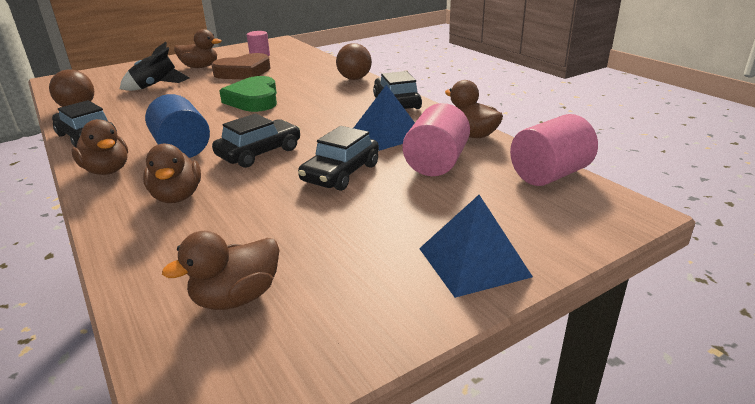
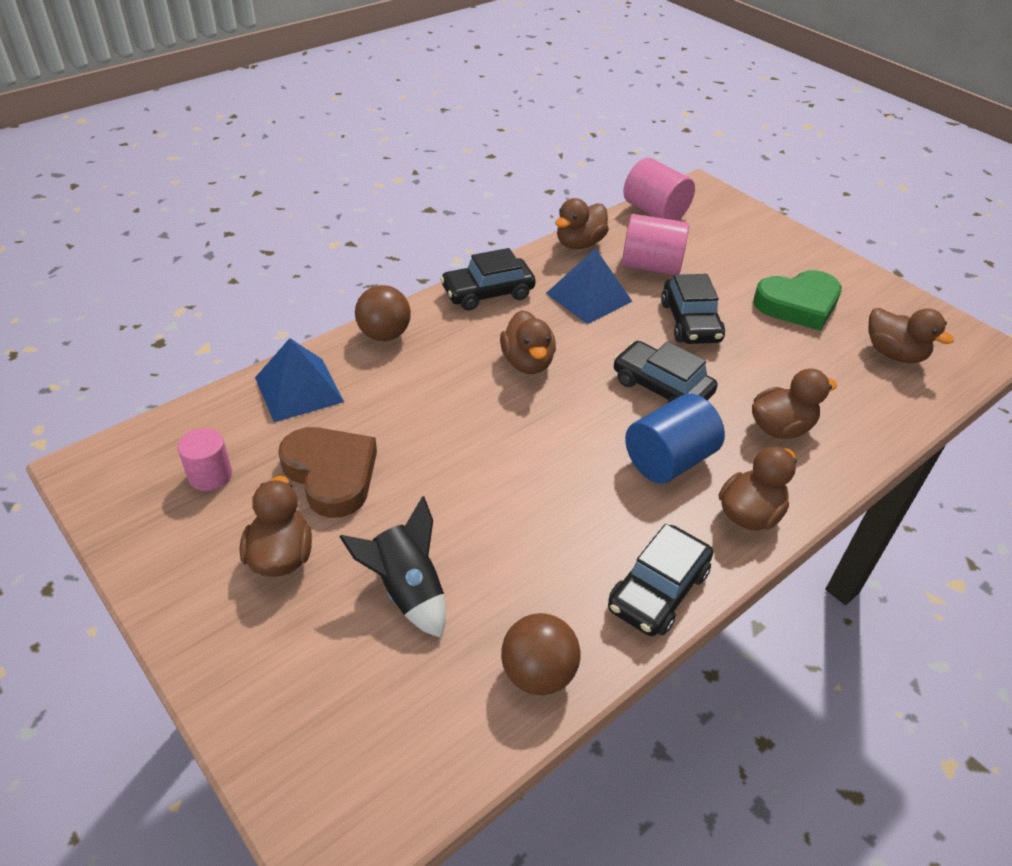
camera: 100 degrees left, 15 degrees up
(254, 100) = (482, 429): green heart -> green heart (798, 304)
(311, 112) = (527, 362): none -> brown duck
(341, 173) = (690, 322): black car -> black car turned 60 degrees clockwise
(473, 262) = (796, 254): blue pyramid -> blue pyramid (299, 389)

